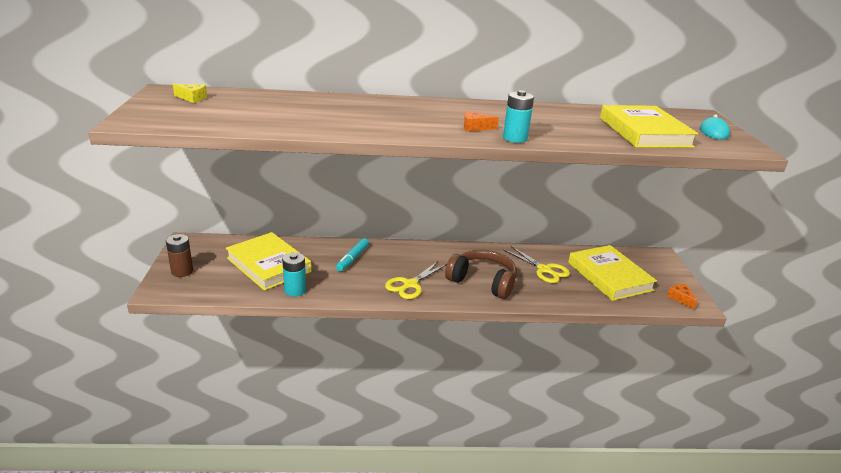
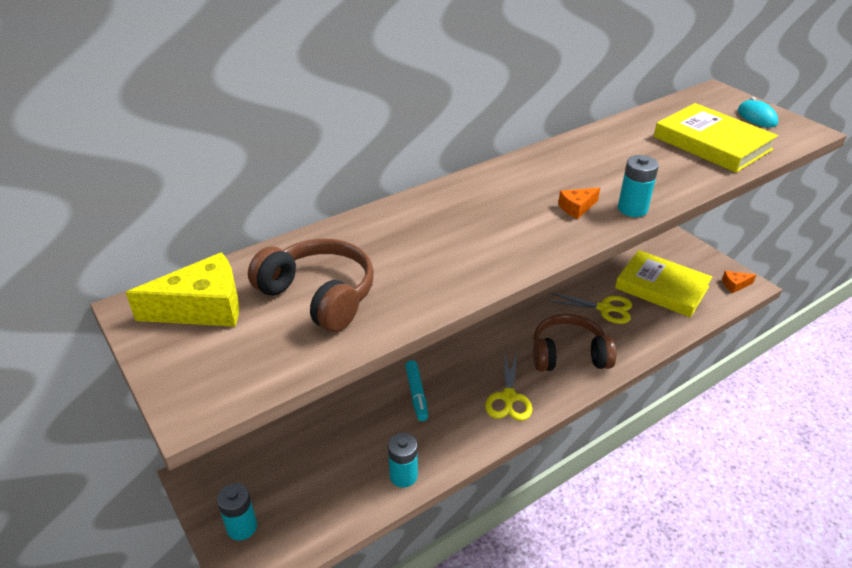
camera: 30 degrees left, 10 degrees up
(182, 271) = (242, 527): brown battery -> turquoise battery
(192, 98) = (203, 307): yellow cheese -> yellow cheese, size x2.01
(254, 111) = (319, 296): none -> brown headphones
(268, 265) = (335, 455): yellow book -> none
(680, 298) = (735, 285): orange cheese -> orange cheese turned 45 degrees counterclockwise

